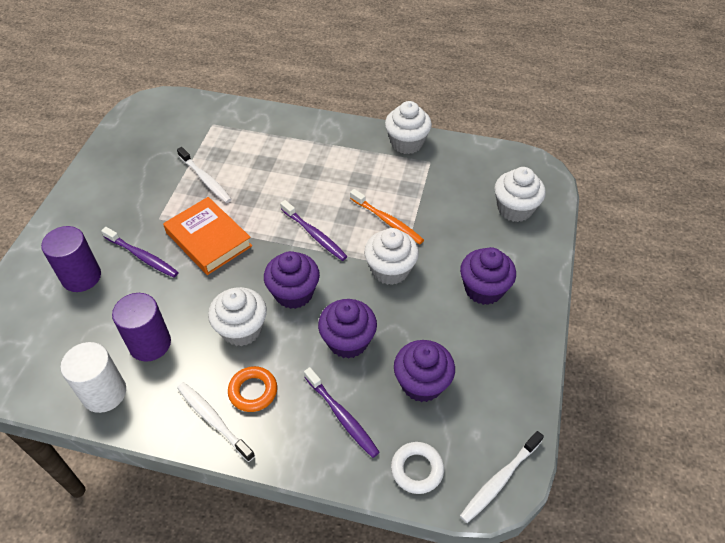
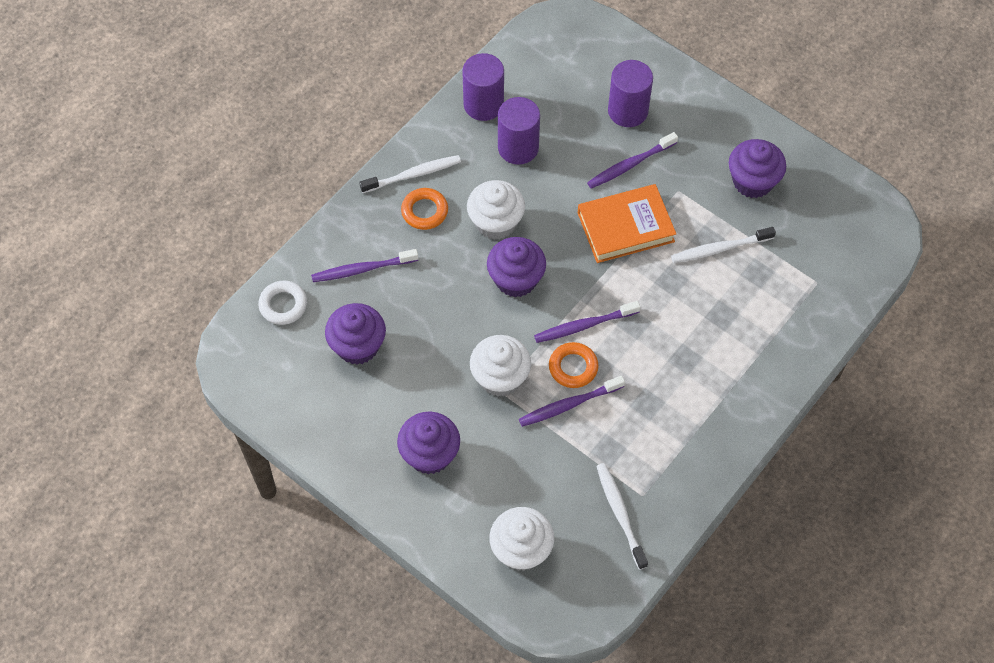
camera: 115 degrees right, 10 degrees up
(104, 393) = (483, 104): white cylinder -> purple cylinder
(348, 341) = (435, 304): purple cupcake -> purple cupcake (752, 181)
(355, 229) = (573, 367): none -> orange ring
(387, 221) = (568, 405): orange toothbrush -> purple toothbrush
(407, 143) = (687, 484): white cupcake -> none
(499, 480) = (238, 362): white toothbrush -> white toothbrush (620, 514)

